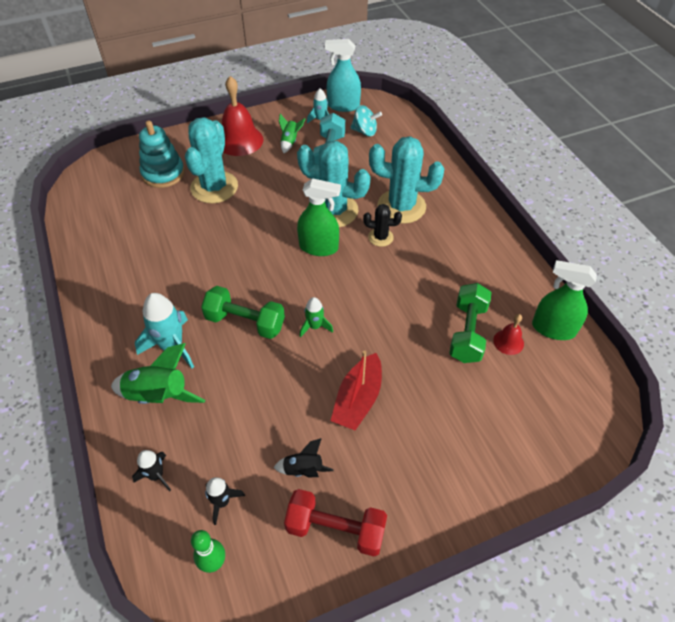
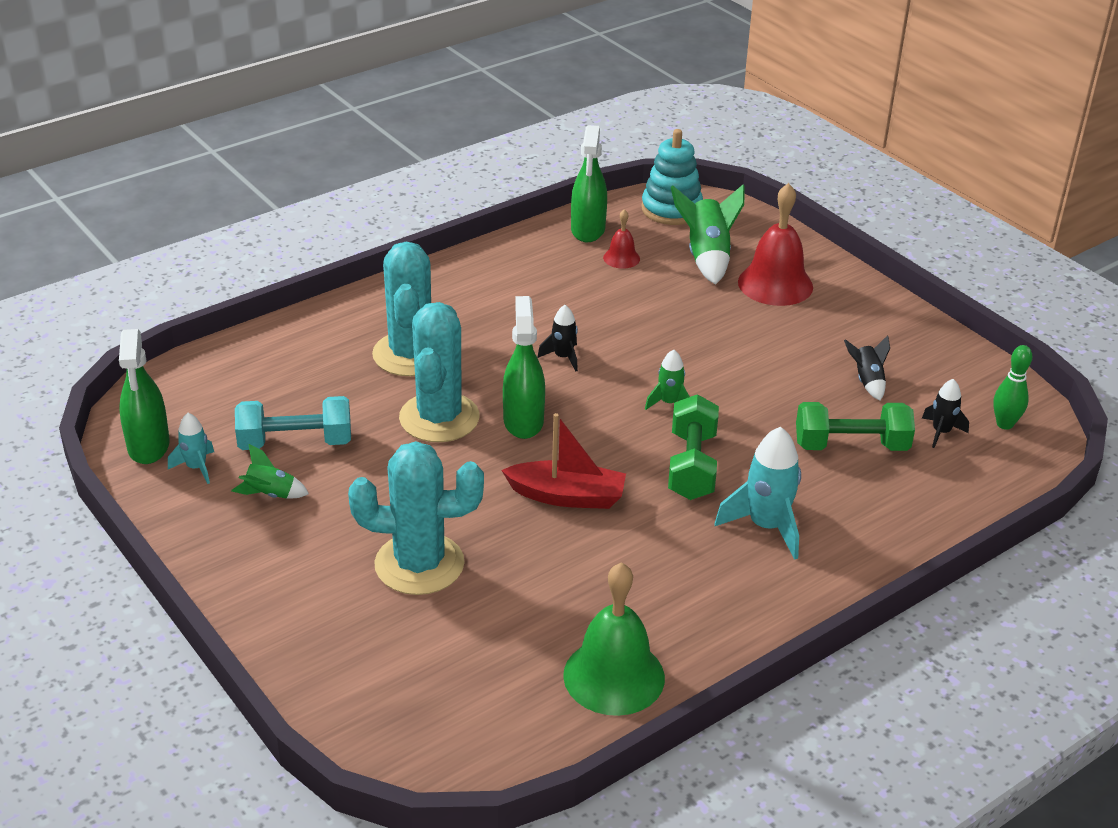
camera: 105 degrees left, 15 degrees down
(97, 246) = (614, 676): none -> green bell
(156, 475) = (946, 490): black rocket -> black rocket (563, 357)
(158, 396) = (846, 518): green rocket -> green rocket (707, 257)
(163, 173) = (398, 644): turquoise stacking toy -> turquoise stacking toy (671, 209)
(240, 140) = (276, 561): red bell -> red bell (775, 284)
(335, 529) = (915, 351): red dumbbell -> none
(343, 106) = (148, 446): turquoise spray bottle -> green spray bottle
(358, 399) = (757, 355): red boat -> red boat (567, 496)
(365, 131) = (226, 411): turquoise spinning top -> none
(380, 237) = (482, 367): black cactus -> none
(467, 332) = (621, 286): green dumbbell -> green dumbbell (851, 446)

